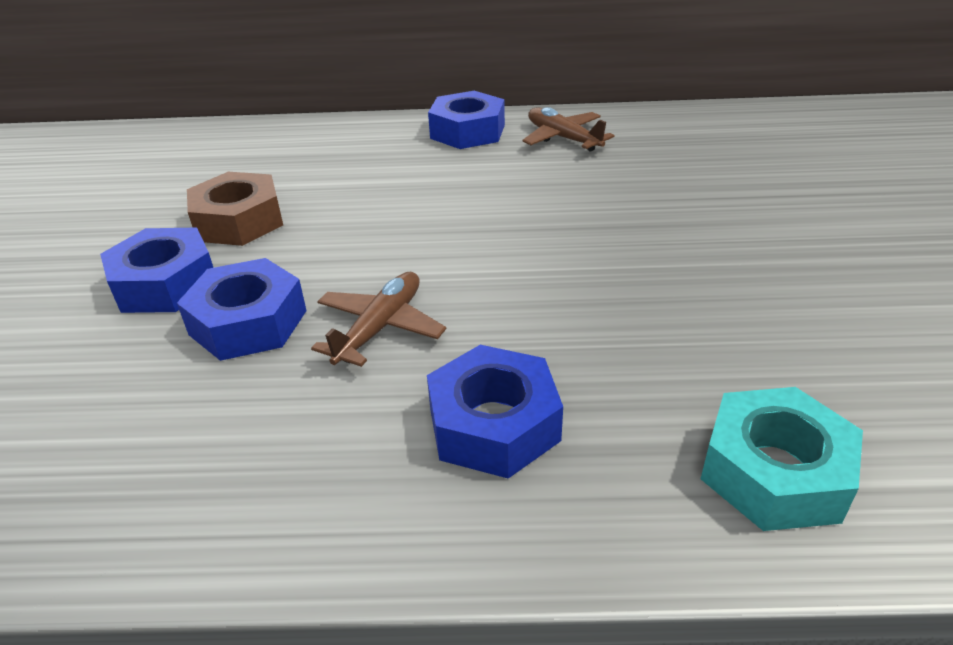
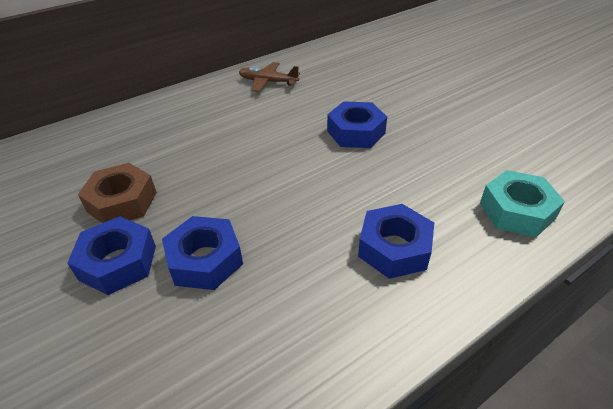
camera: 35 degrees left, 5 degrees up
(380, 327) = (286, 227): brown plane -> none
(467, 131) = (209, 94): blue nut -> blue nut (356, 132)

